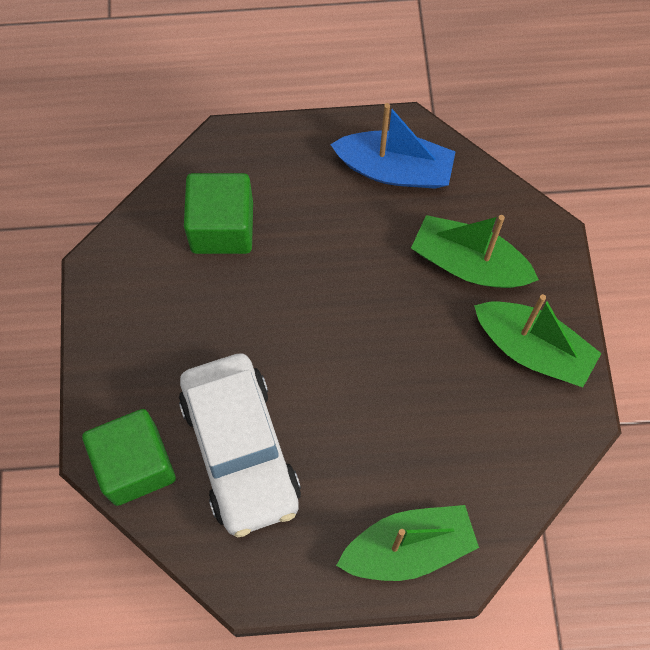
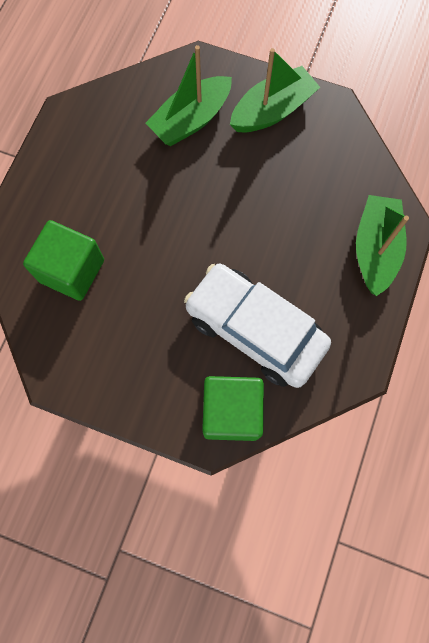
camera: 65 degrees left, 5 degrees up
(241, 449) = (255, 330): white car -> white car turned 150 degrees counterclockwise
(394, 170) = (93, 134): blue boat -> none

